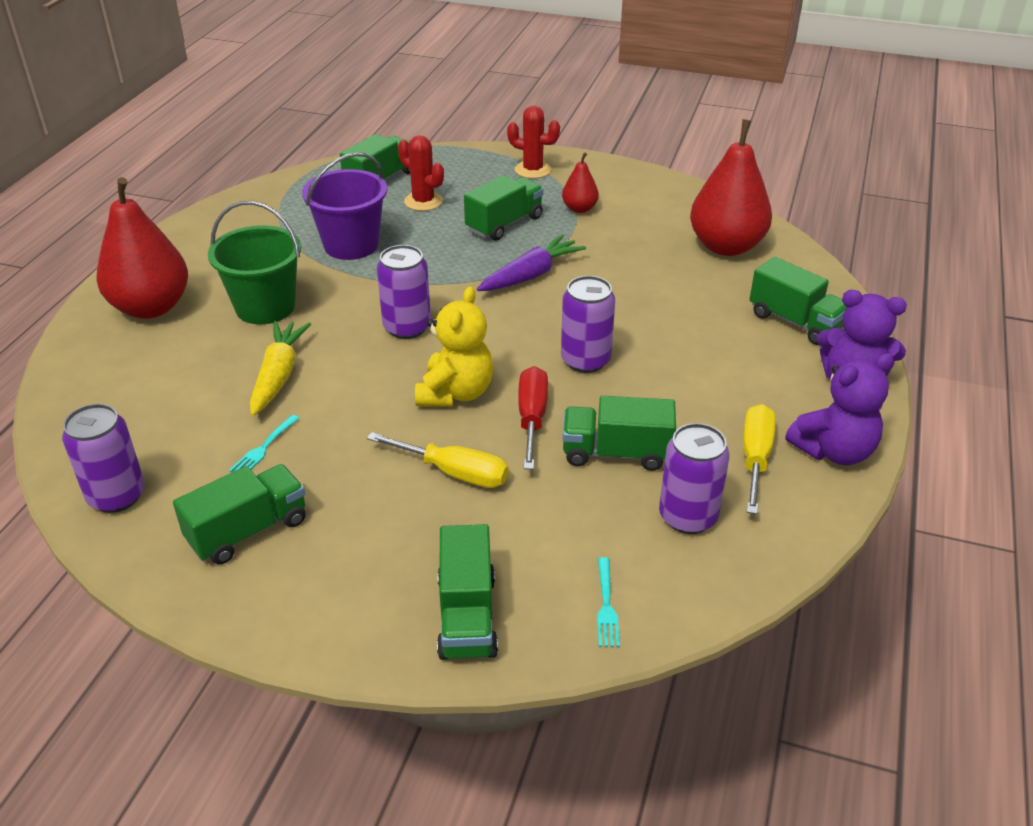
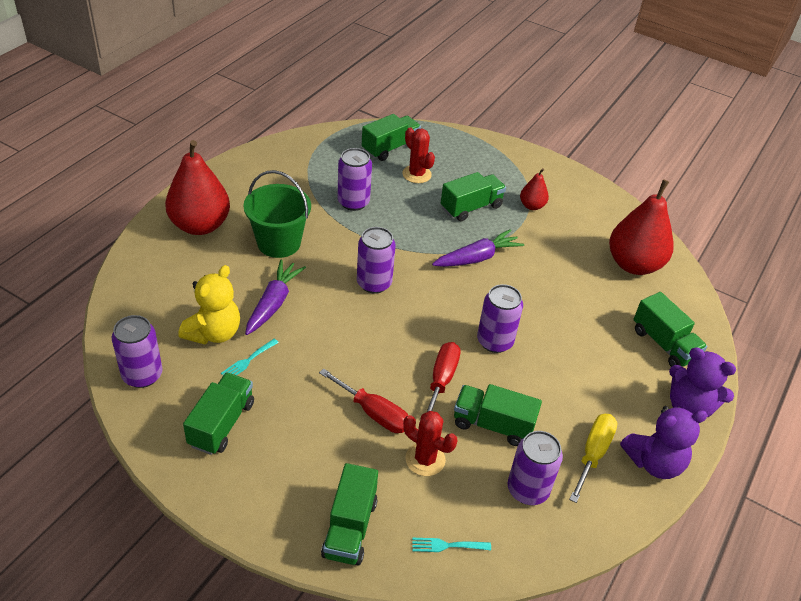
camera: 10 degrees right, 5 degrees up
(248, 531) = (221, 424): green truck -> green truck turned 45 degrees counterclockwise
(278, 375) = (273, 303): yellow carrot -> purple carrot
(351, 245) = (353, 202): purple bucket -> purple can
(454, 473) = (373, 413): yellow screwdriver -> red screwdriver
(455, 393) = (393, 347): yellow teddy bear -> yellow teddy bear (214, 333)
(533, 170) = (507, 162): red cactus -> red cactus (425, 459)
(606, 606) = (447, 545): turquoise fork -> turquoise fork turned 75 degrees clockwise

